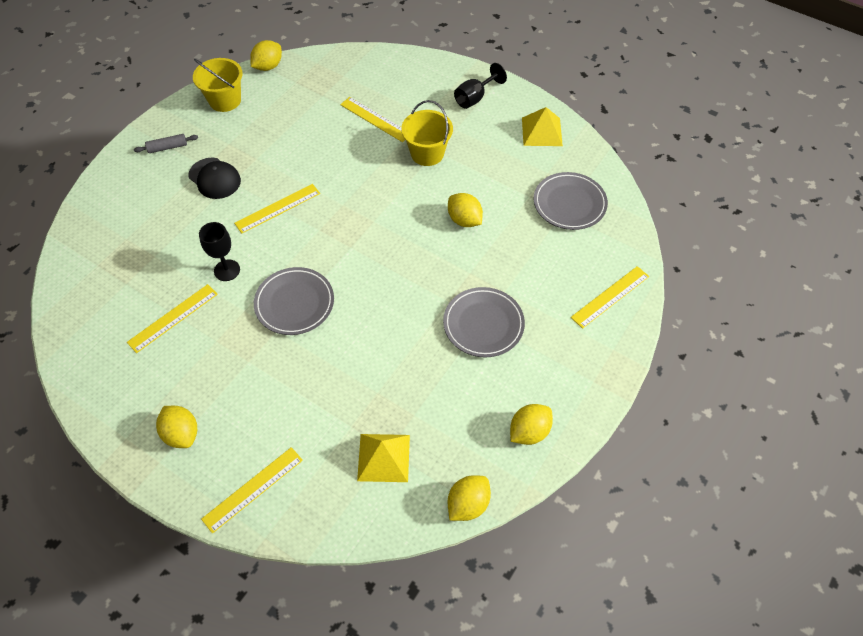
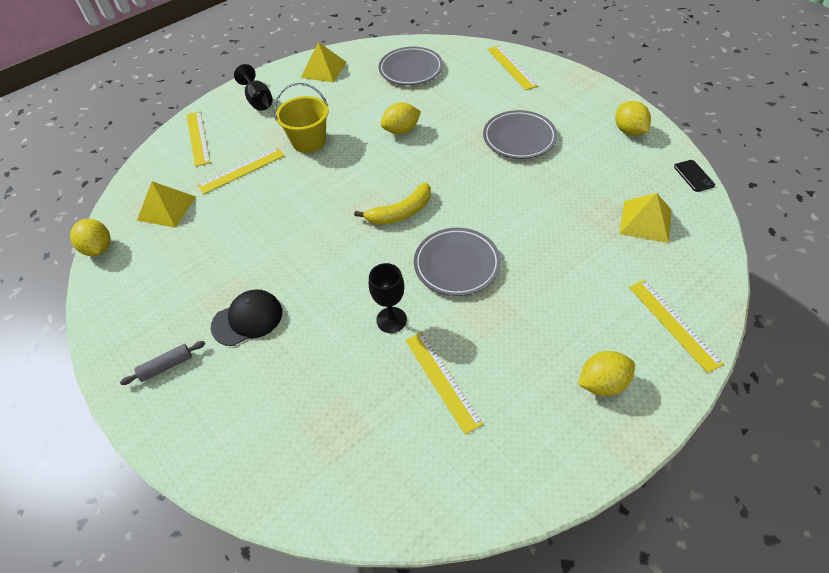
camera: 70 degrees left, 5 degrees down
(167, 147) = (166, 366): grey rolling pin -> grey rolling pin turned 60 degrees clockwise
(225, 100) = (125, 296): yellow bucket -> none
(278, 208) = (323, 264): yellow ruler -> yellow ruler (198, 138)
(319, 88) = (166, 208): none -> yellow pyramid
(349, 247) = (401, 212): none -> yellow banana
(468, 504) = (693, 176): yellow lemon -> black phone

